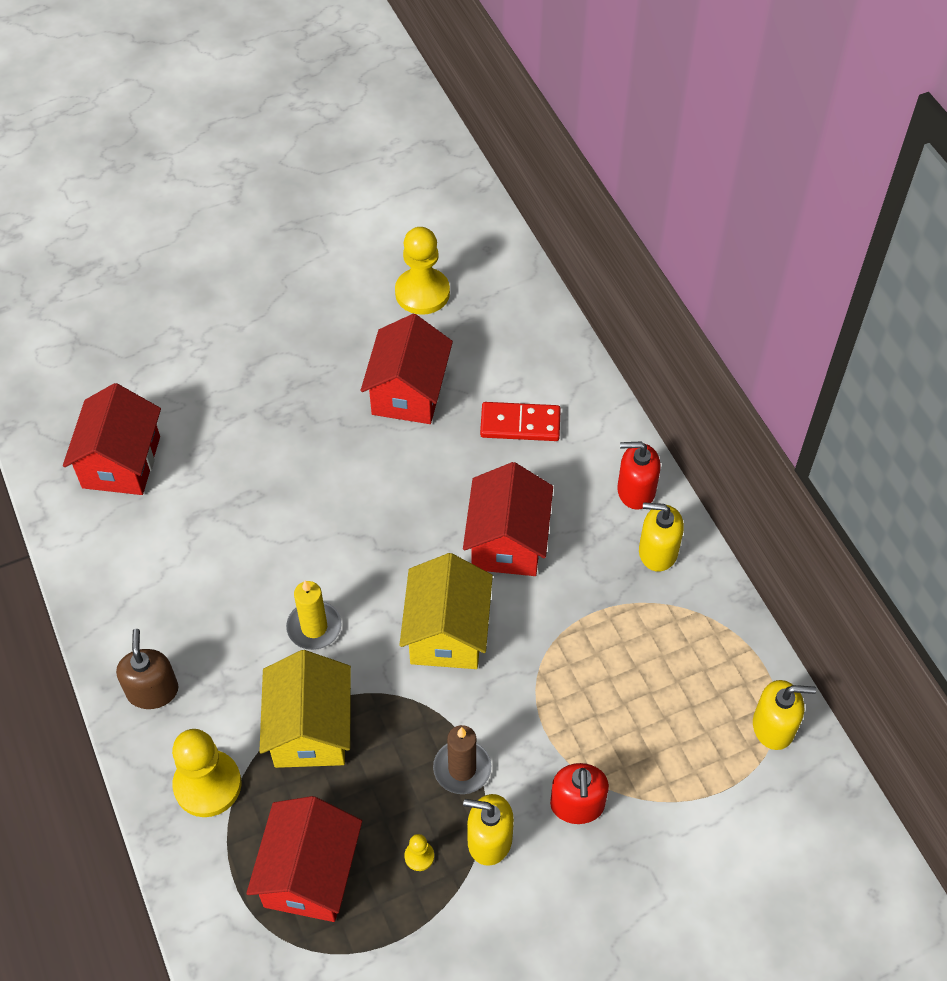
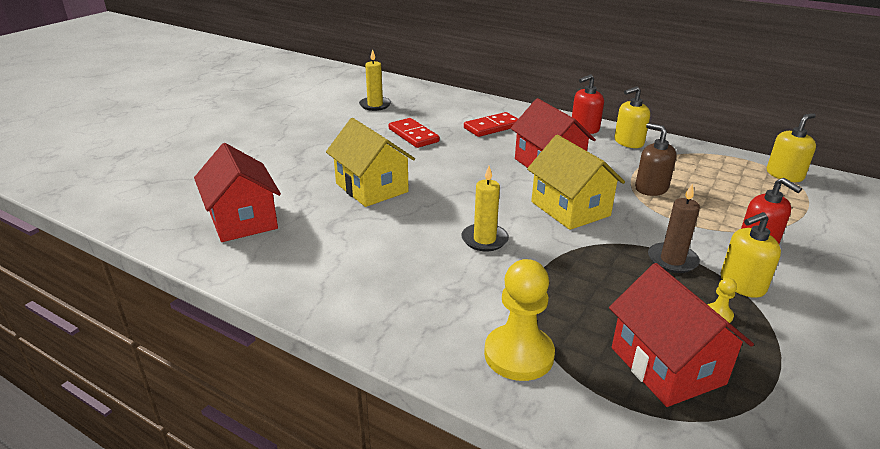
camera: 35 degrees left, 25 degrees down
(152, 691) = (404, 322): brown soap dispenser -> brown soap dispenser (651, 188)
(310, 729) = (551, 287): yellow house -> yellow house (371, 188)
(408, 392) = (413, 135): red house -> red domino
(422, 293) = (375, 105): yellow pawn -> yellow candle

